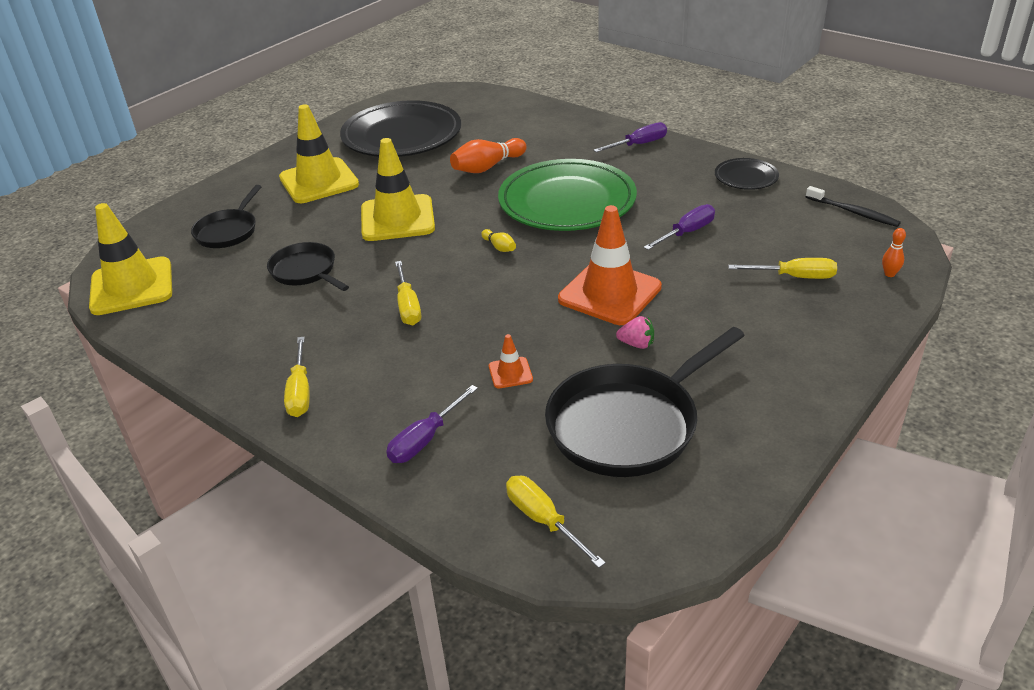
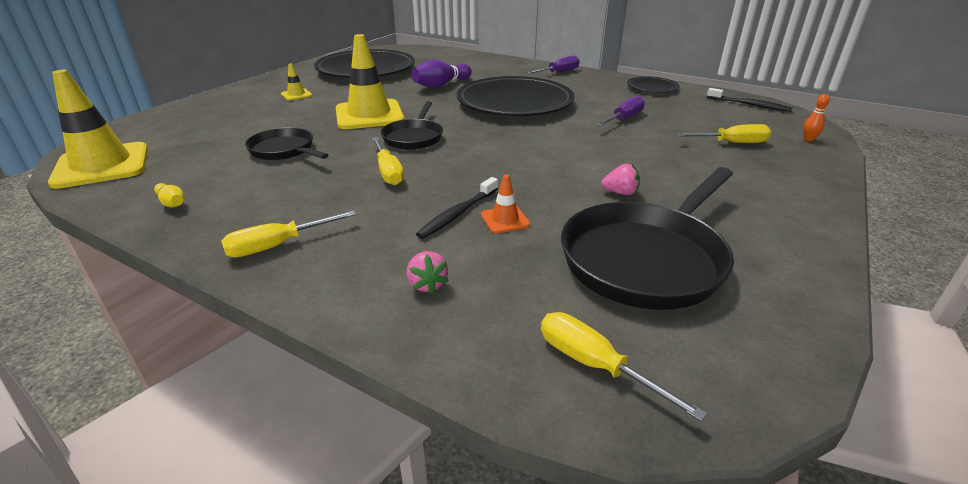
camera: 10 degrees left, 5 degrees down
(228, 231) = (210, 125): black pan -> black pan (414, 137)
(300, 392) = (278, 245): yellow screwdriver -> yellow screwdriver turned 75 degrees clockwise
(319, 181) = (296, 95): yellow traffic cone -> yellow traffic cone, size x0.44
(425, 439) = (427, 284): purple screwdriver -> pink strawberry
(467, 363) = (458, 214): none -> black toothbrush
(487, 167) = (441, 85): orange bowling pin -> purple bowling pin
(499, 247) = (465, 130): yellow bowling pin -> yellow bowling pin (172, 203)
(567, 202) = (515, 103): green plate -> black plate
(609, 293) = (577, 158): orange traffic cone -> none

